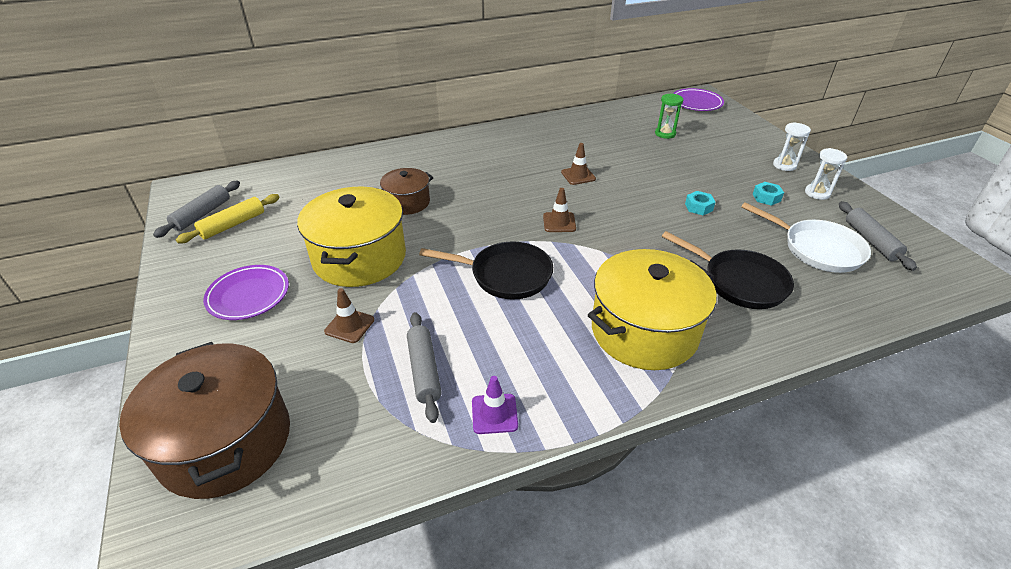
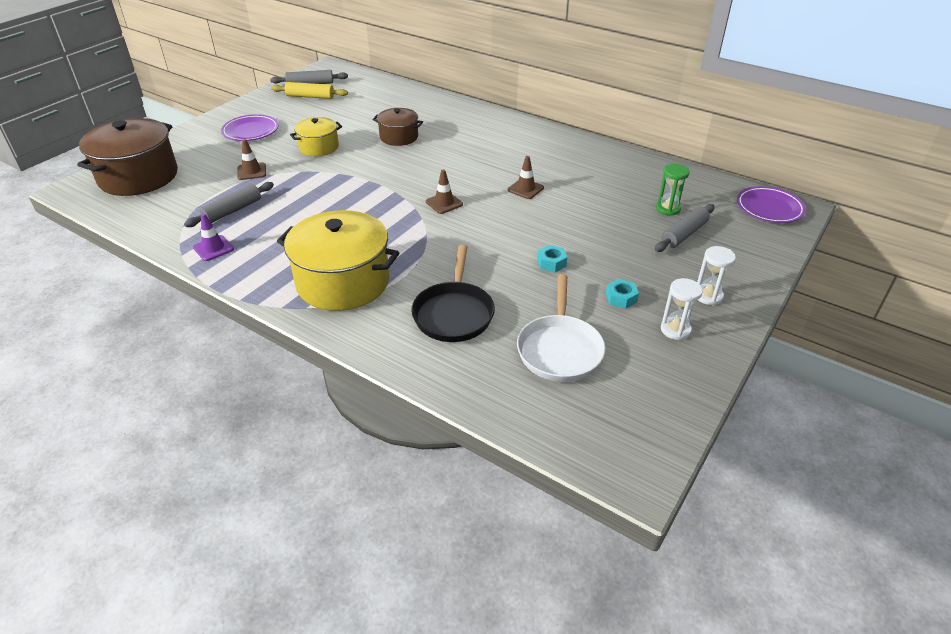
camera: 55 degrees right, 0 degrees up
(359, 258) = (319, 147): yellow pot -> yellow pot, size x0.55
(506, 275) = (353, 204): black pan -> none
(871, 241) = (618, 384): grey rolling pin -> grey rolling pin (684, 234)

